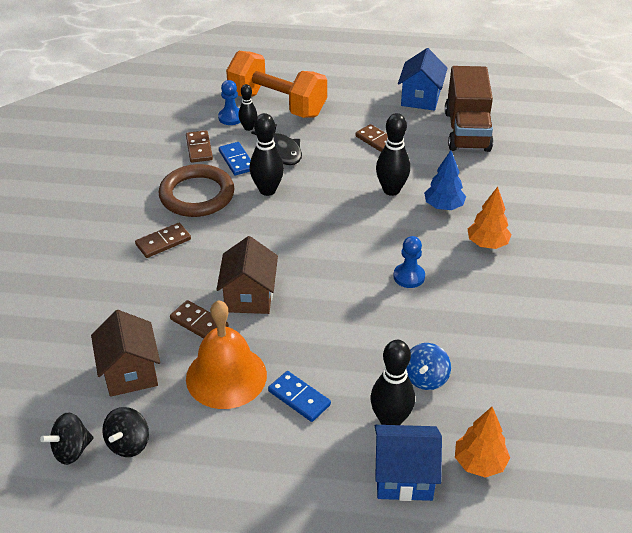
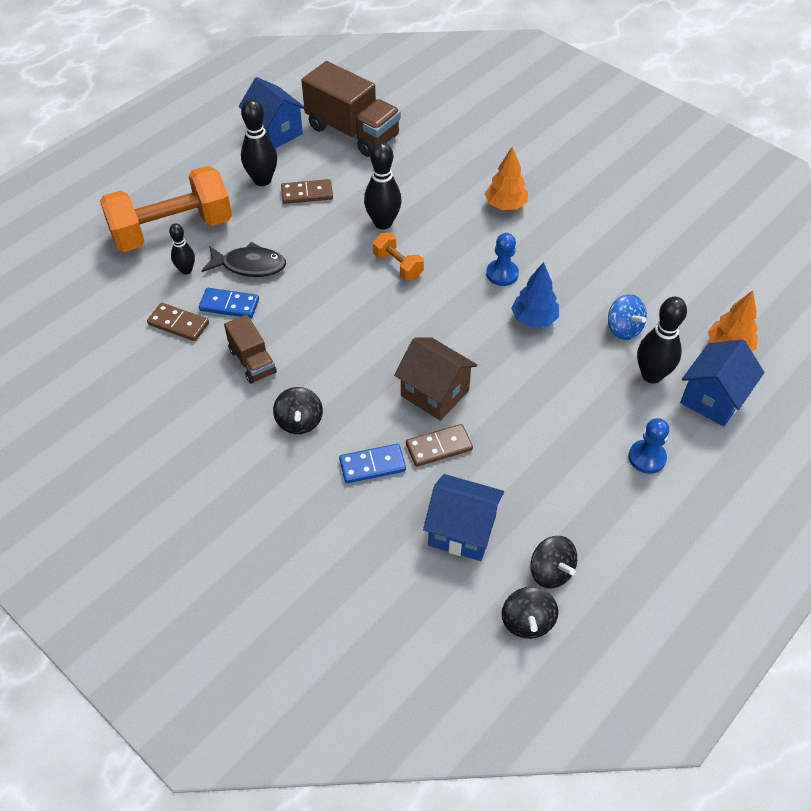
camera: 55 degrees left, 10 degrees up
(130, 372) = (462, 531): brown house -> blue house
(163, 242) = (299, 421): brown domino -> black spinning top
(197, 195) = (252, 361): brown ring -> brown truck
(226, 376) = (522, 459): orange bell -> none
(231, 117) = (154, 274): blue pawn -> blue pawn (647, 458)
(267, 190) = (298, 305): black bowling pin -> black bowling pin (262, 180)
(299, 398) = (585, 421): blue domino -> blue domino (372, 465)
(356, 218) = (398, 265): none -> orange dumbbell
(443, 206) = (436, 203): blue tree -> blue tree (534, 319)

